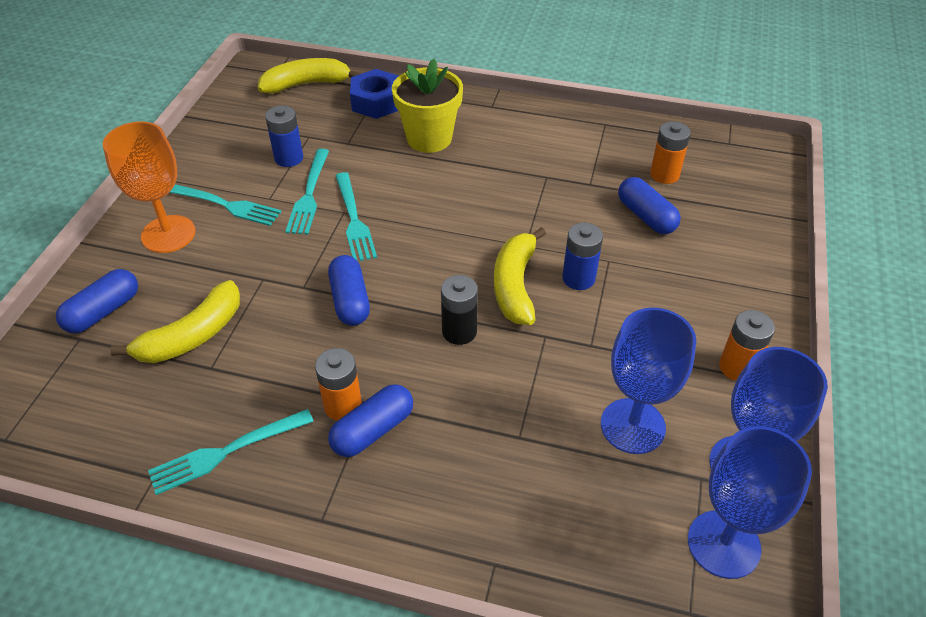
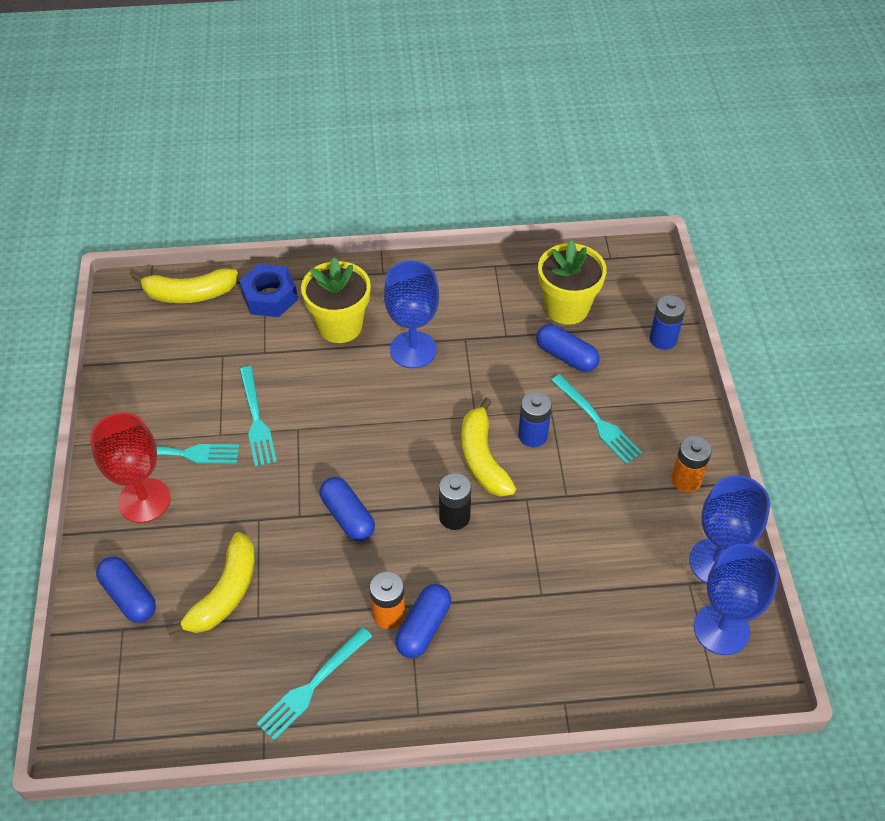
camera: 20 degrees left, 5 degrees up
(103, 311) = (129, 596): blue capsule -> blue capsule turned 60 degrees counterclockwise
(168, 234) = (144, 500): orange goblet -> red goblet
(289, 158) = (216, 385): blue battery -> blue battery (663, 339)
(306, 84) = (189, 294): yellow banana -> yellow banana turned 150 degrees counterclockwise
(354, 220) = (312, 434): turquoise fork -> turquoise fork (597, 422)
(632, 426) = (624, 556): blue goblet -> blue goblet (413, 350)
(664, 174) = (567, 308): orange battery -> yellow flower pot

